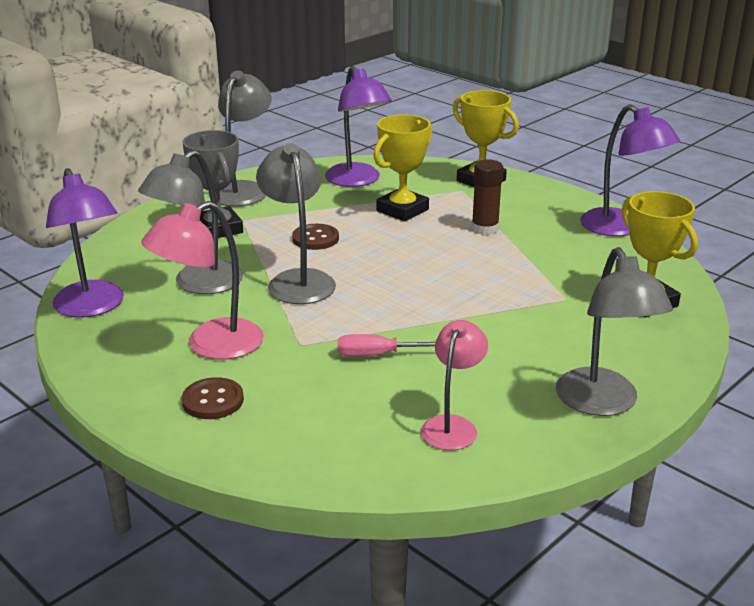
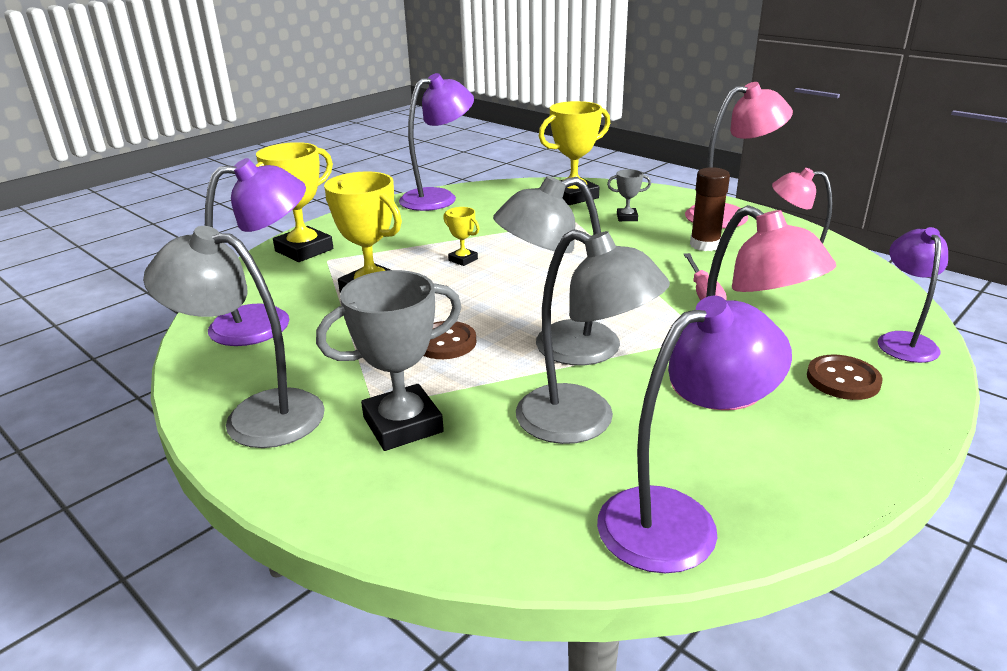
camera: 90 degrees left, 0 degrees up
(267, 453) = (903, 341): none -> purple lamp
(462, 243) = (463, 260): none -> yellow trophy
(485, 229) = (431, 249): brown glue stick -> brown glue stick (705, 245)
(582, 331) = (627, 217): none -> grey trophy
(603, 403) = (729, 215): grey lamp -> pink lamp

